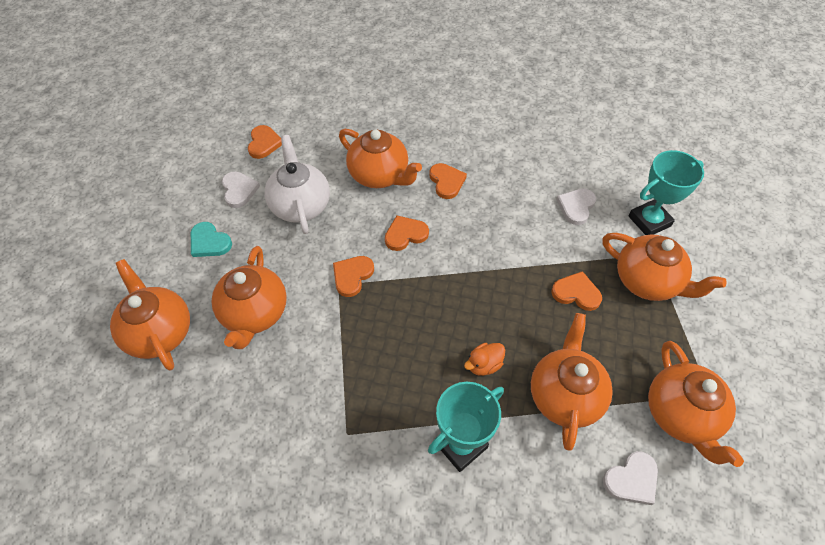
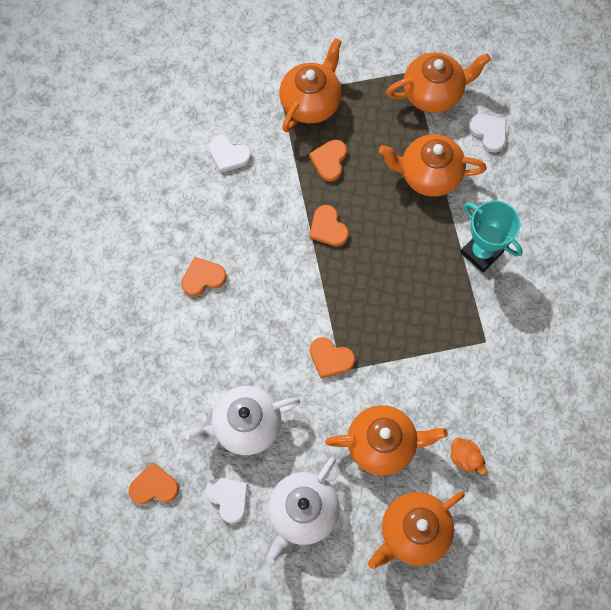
camera: 95 degrees left, 15 degrees up
(209, 242) = (302, 512): turquoise heart -> white teapot
(239, 190) = (228, 498): white heart -> white heart turned 75 degrees clockwise
(379, 175) = (198, 347): orange teapot -> none
(405, 234) = (276, 313): orange heart -> orange heart (328, 228)
(484, 365) = (409, 237): orange duck -> orange duck (465, 458)
(649, 221) = (242, 93): turquoise trophy -> none

